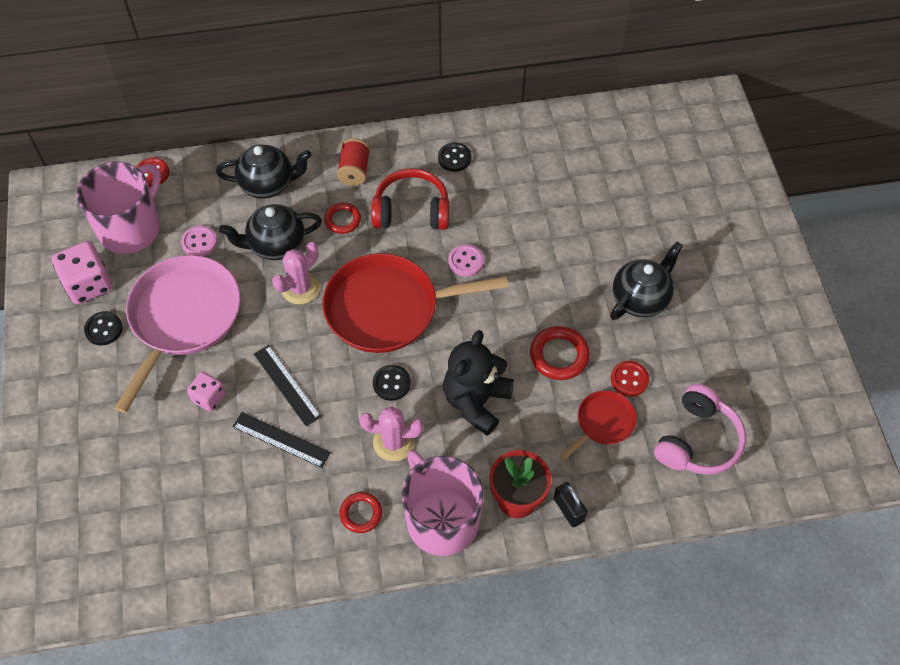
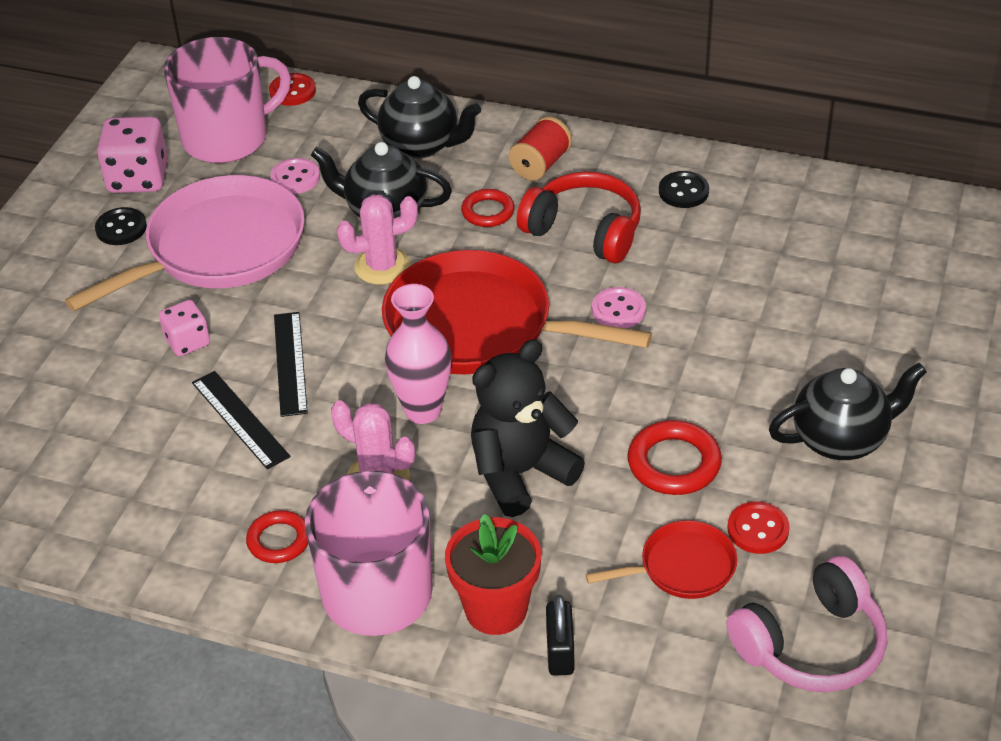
camera: 30 degrees right, 15 degrees down
(391, 383) = (423, 410): black button -> pink vase

